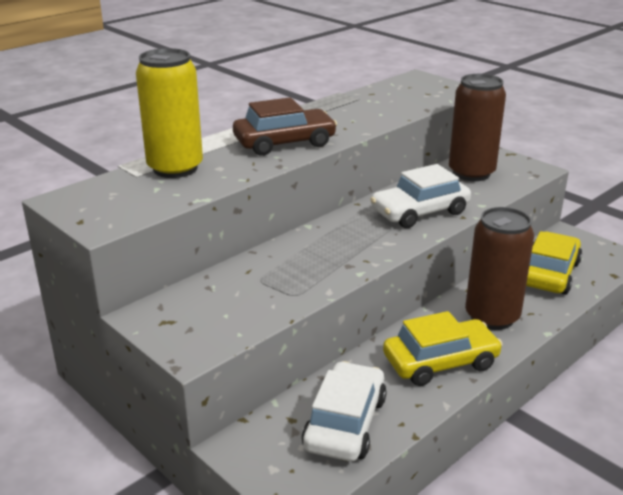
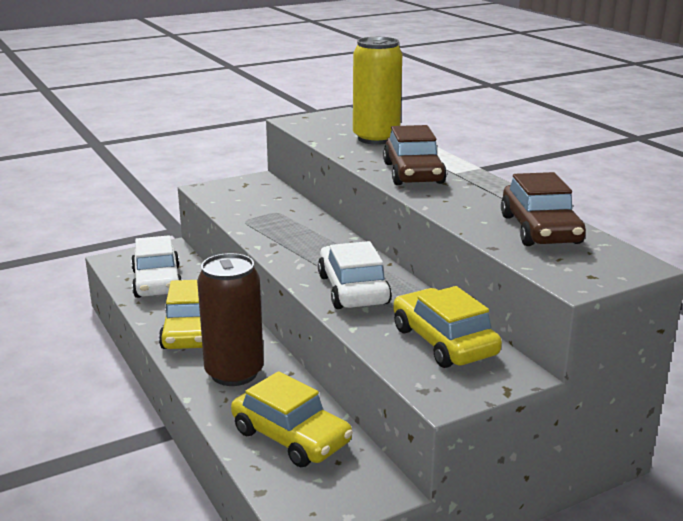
camera: 105 degrees right, 5 degrees down
(345, 423) = (157, 282): white car -> white car turned 45 degrees clockwise
(383, 98) = (540, 229): none -> brown car
(471, 173) = (444, 341): brown can -> yellow car

